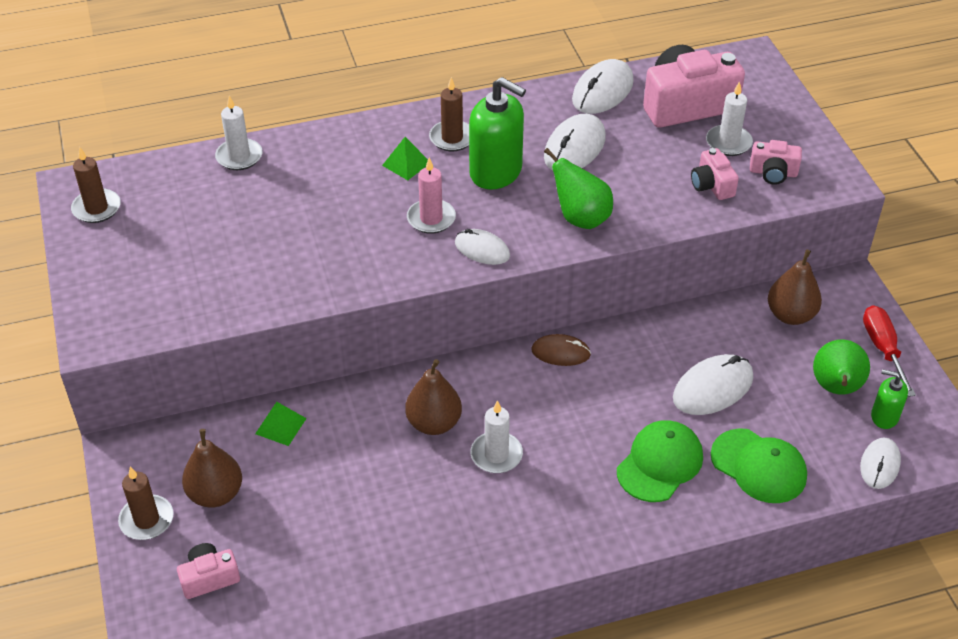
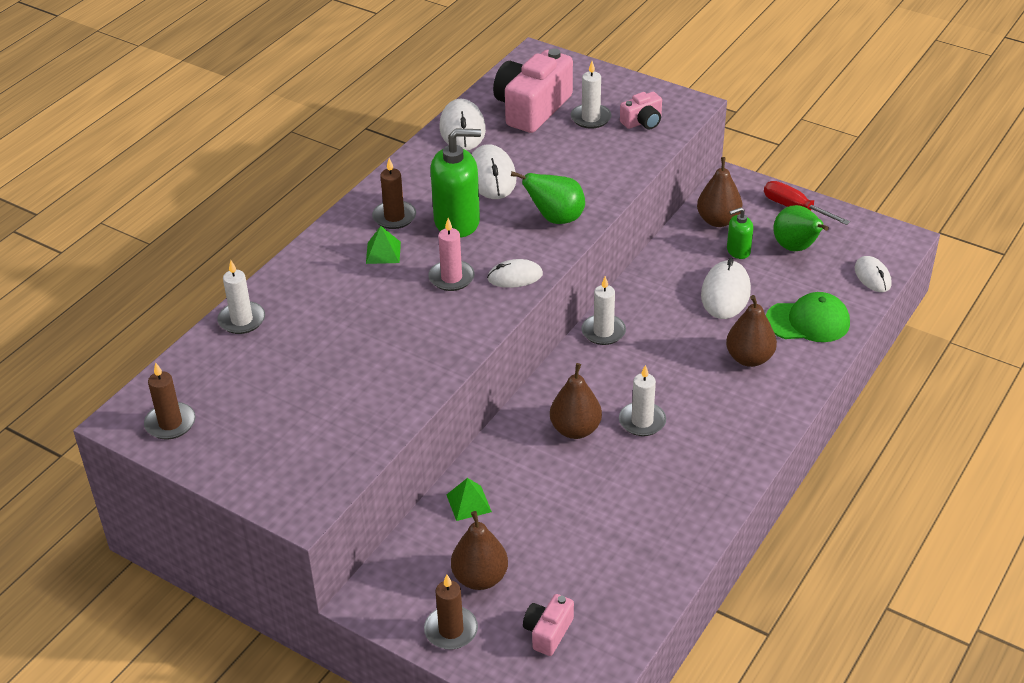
camera: 40 degrees left, 5 degrees down
(560, 352) = (603, 332): brown mouse -> white candle
(660, 463) = (749, 358): green cap -> brown pear
(712, 185) = (614, 150): pink camera -> none
(884, 416) = (842, 247): green soap dispenser -> green soap dispenser (738, 251)

